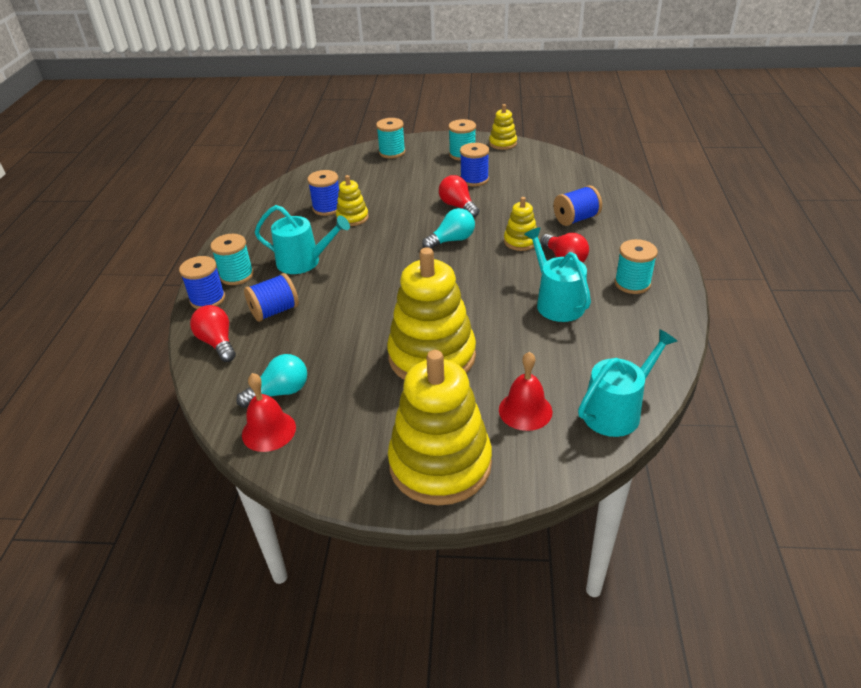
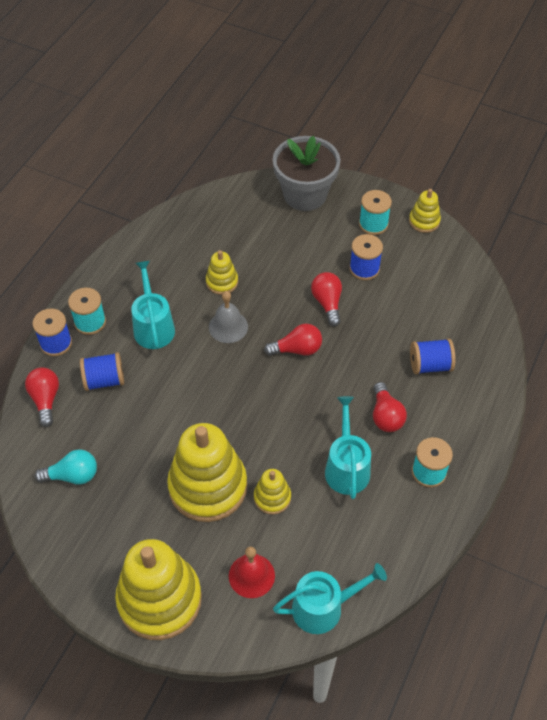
camera: 20 degrees right, 15 degrees up
(269, 431) = (49, 512): red bell -> none
(303, 262) = (153, 327): turquoise watering can -> turquoise watering can turned 135 degrees counterclockwise
(327, 208) = (205, 259): blue spool -> none
(377, 243) = (228, 326): none -> grey bell
(392, 152) = (305, 195): turquoise spool -> grey flower pot
(452, 240) = (297, 349): turquoise light bulb -> red light bulb
(520, 241) = (359, 376): yellow stacking toy -> yellow stacking toy (272, 497)

